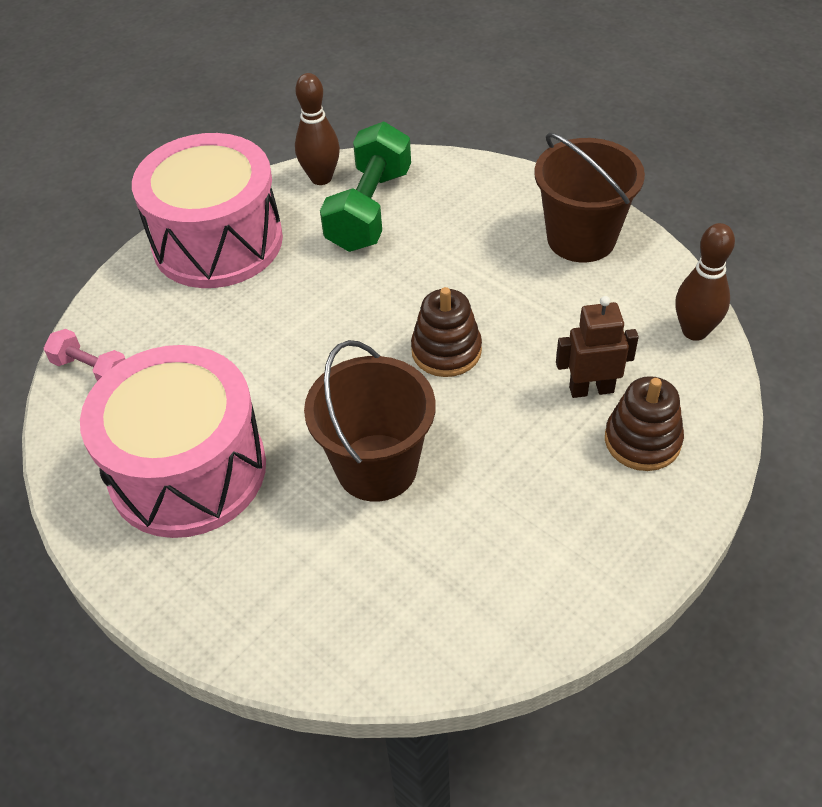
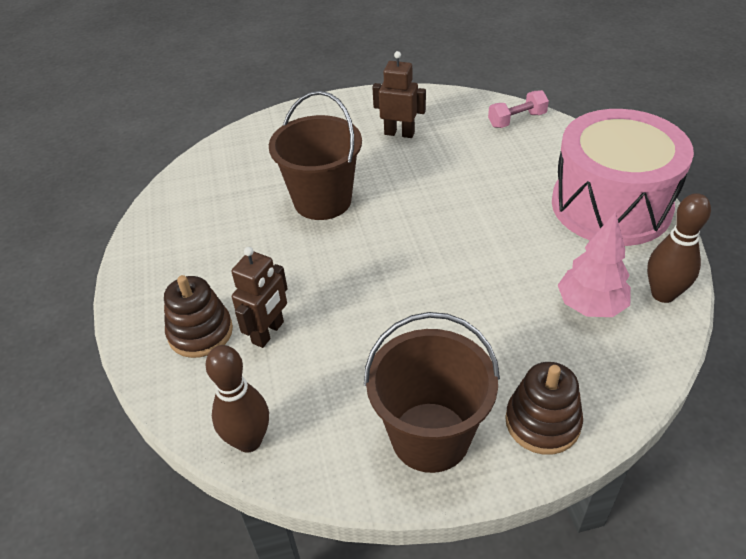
camera: 125 degrees right, 5 degrees down
(188, 470) = (399, 133): pink drum -> brown robot
(370, 210) = (590, 306): green dumbbell -> pink tree
(446, 351) = (383, 274): brown stacking toy -> brown stacking toy (542, 422)

